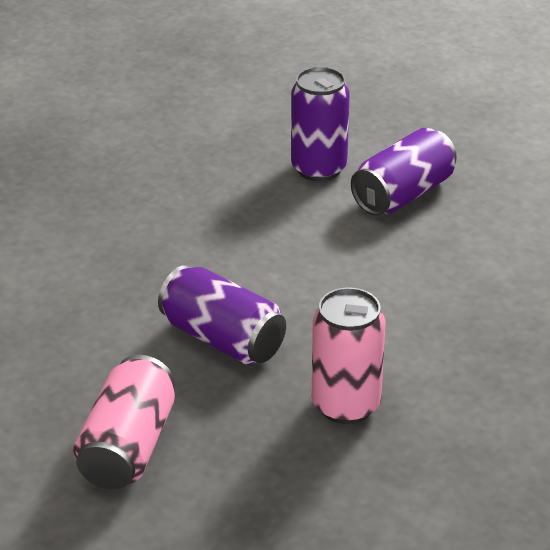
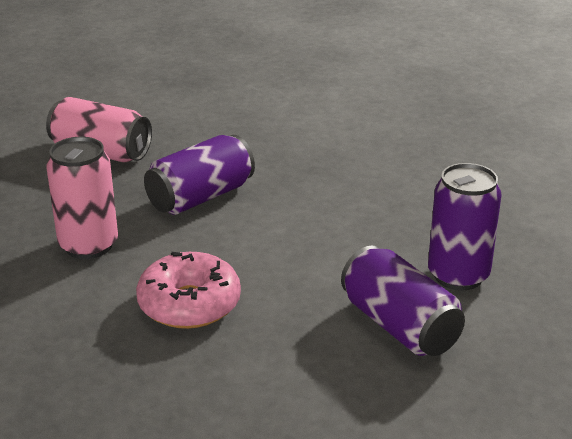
camera: 100 degrees right, 5 degrees down
(420, 313) = (189, 304): none -> pink donut

